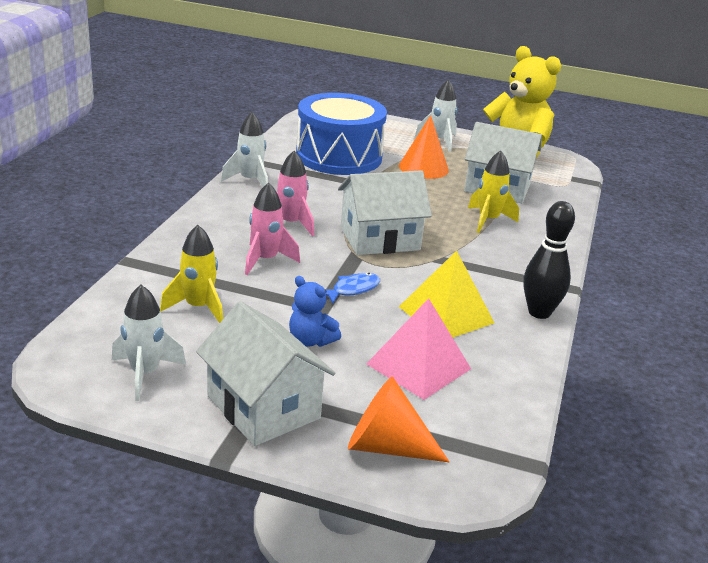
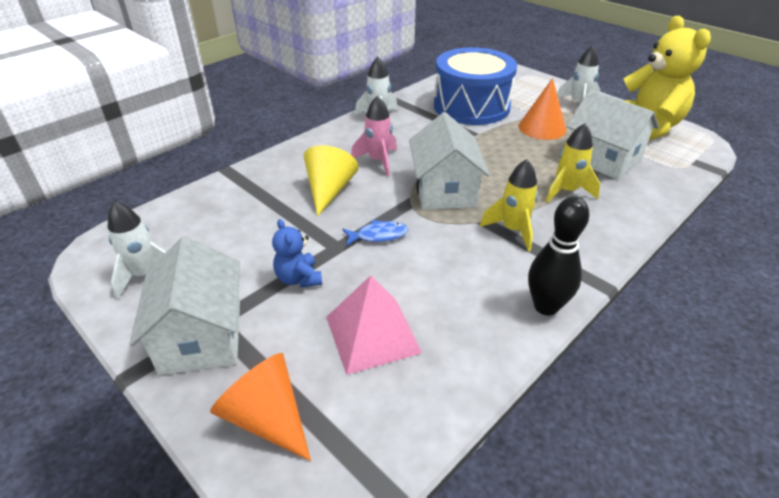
camera: 30 degrees right, 10 degrees up
(198, 307) = (239, 223): yellow rocket -> yellow rocket (513, 230)
(265, 260) = (329, 190): pink rocket -> yellow cone
(379, 239) = (444, 190): white house -> white house turned 75 degrees clockwise
(446, 315) = (445, 284): yellow pyramid -> none

